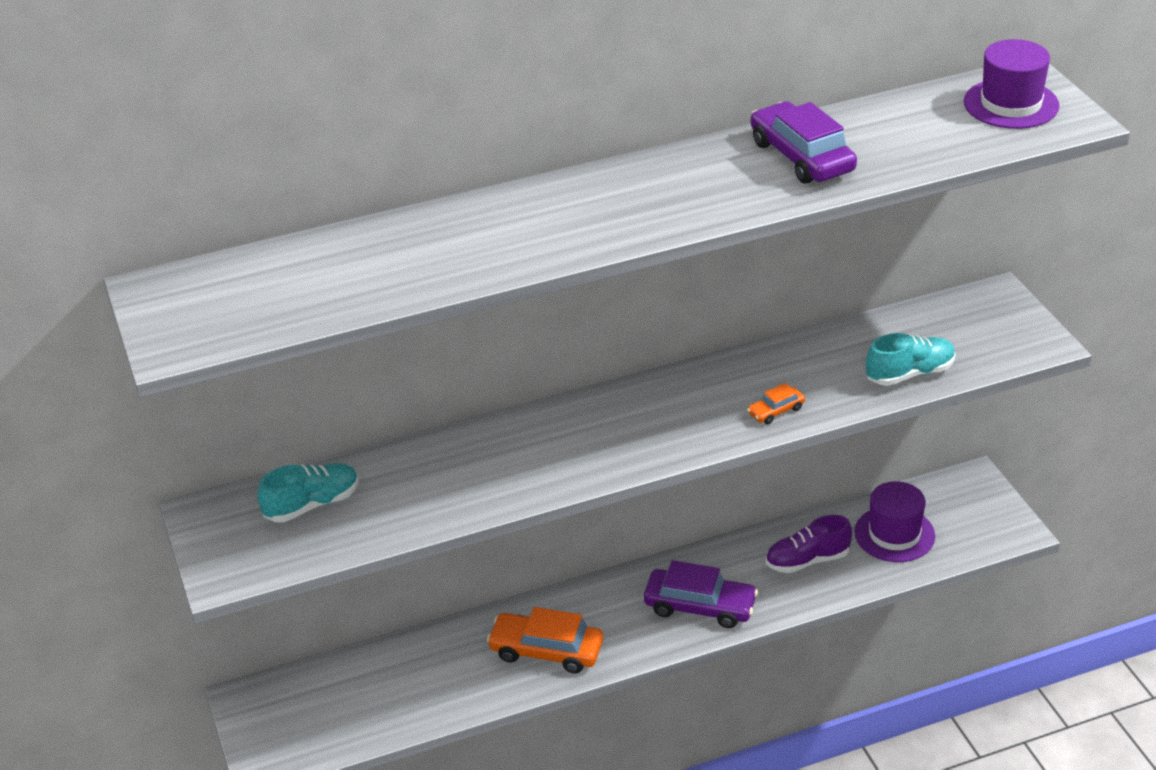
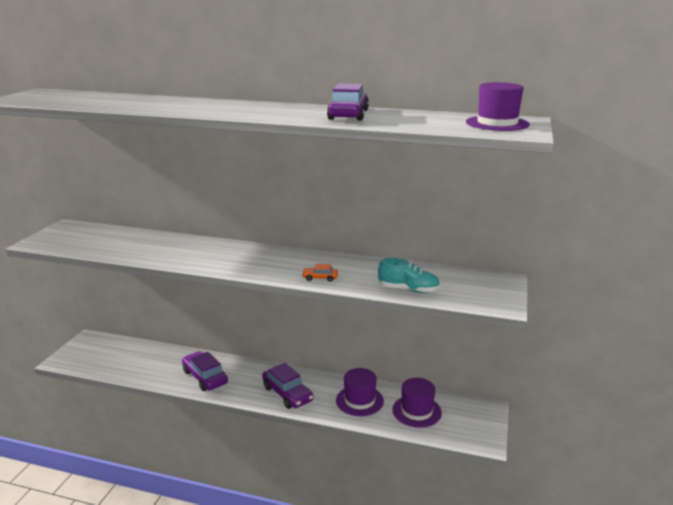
camera: 35 degrees right, 15 degrees down
(312, 504) = (99, 236): turquoise shoe -> none
(546, 651) = (205, 377): orange car -> purple car
(807, 560) = (359, 400): purple shoe -> purple hat

